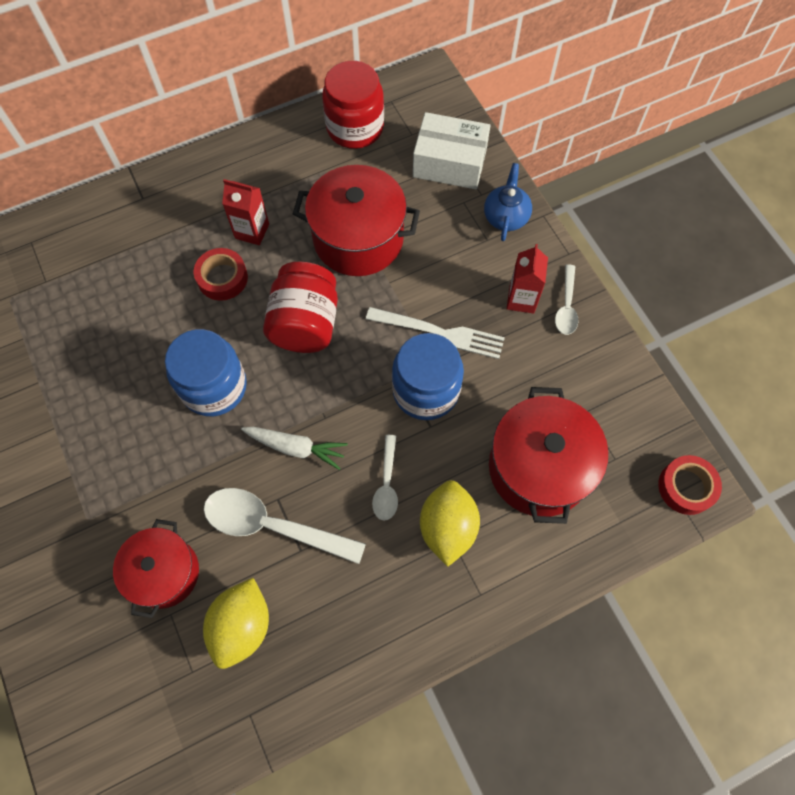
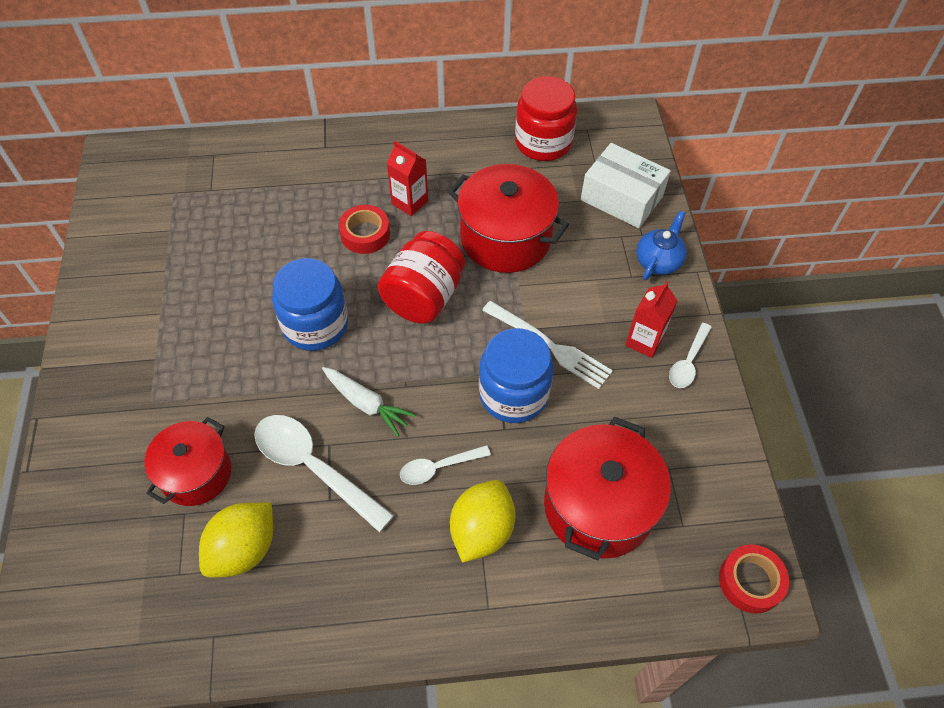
camera: 20 degrees right, 10 degrees down
(386, 484) = (439, 467): white spoon -> white spoon turned 45 degrees clockwise

